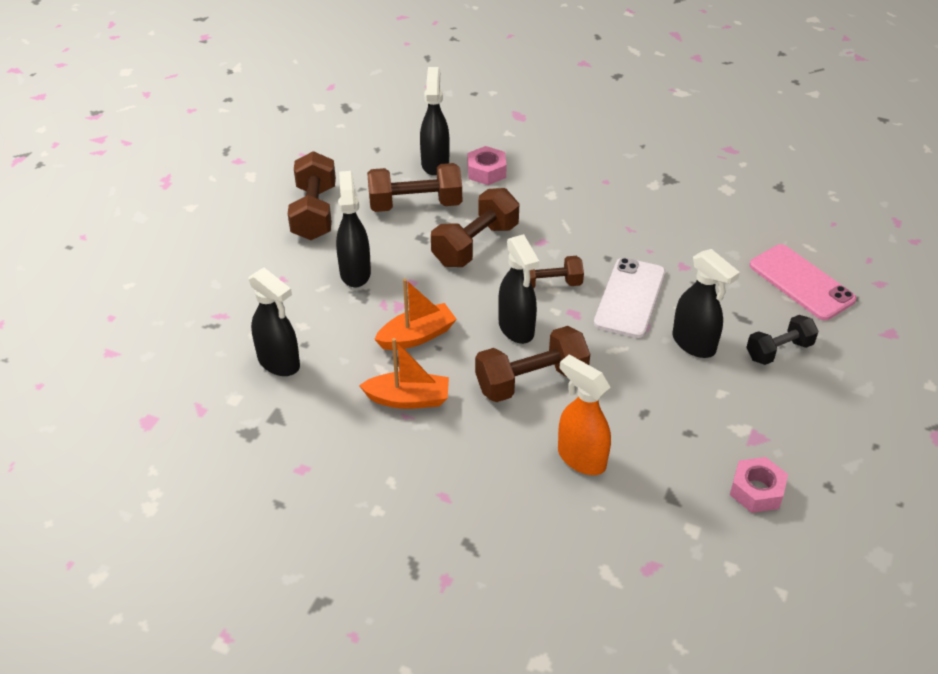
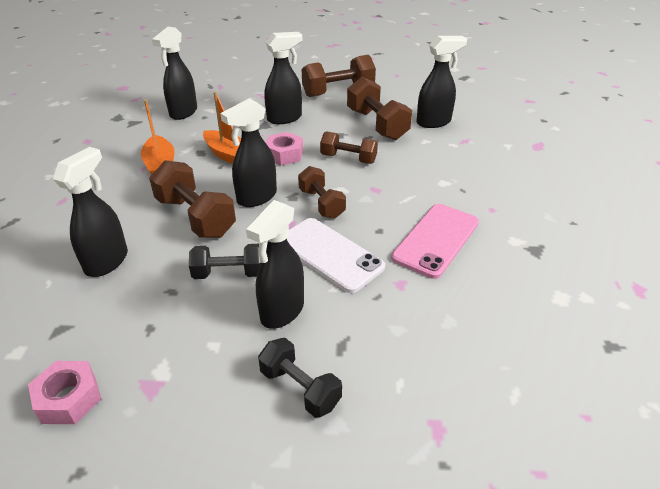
camera: 70 degrees right, 5 degrees down
(475, 245) = (348, 158): brown dumbbell -> brown dumbbell, size x0.65
(486, 171) = (445, 145): pink nut -> pink nut (284, 154)
(581, 458) = (107, 261): orange spray bottle -> black spray bottle
(630, 298) = (329, 254): white phone -> white phone turned 45 degrees clockwise
(632, 369) = (228, 273): none -> black dumbbell
(801, 282) = (437, 395): pink phone -> pink phone (436, 240)

